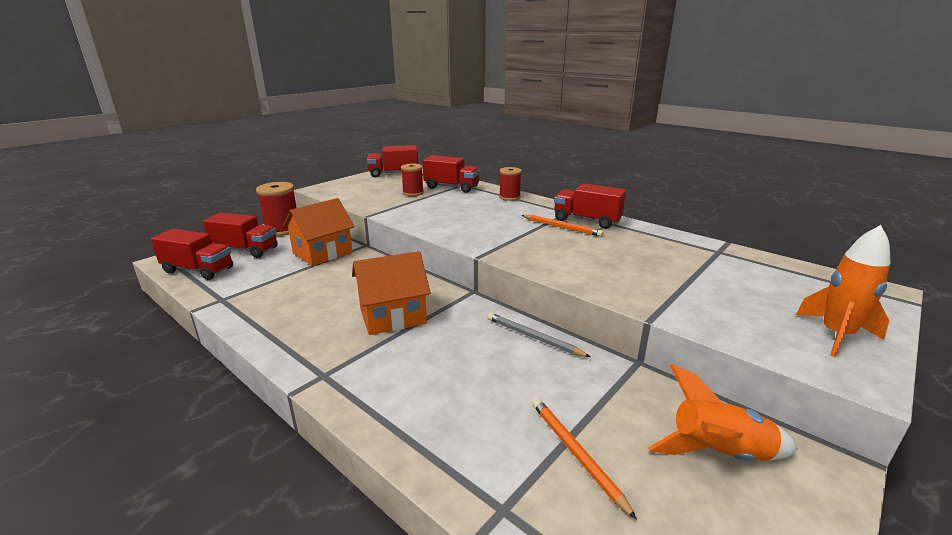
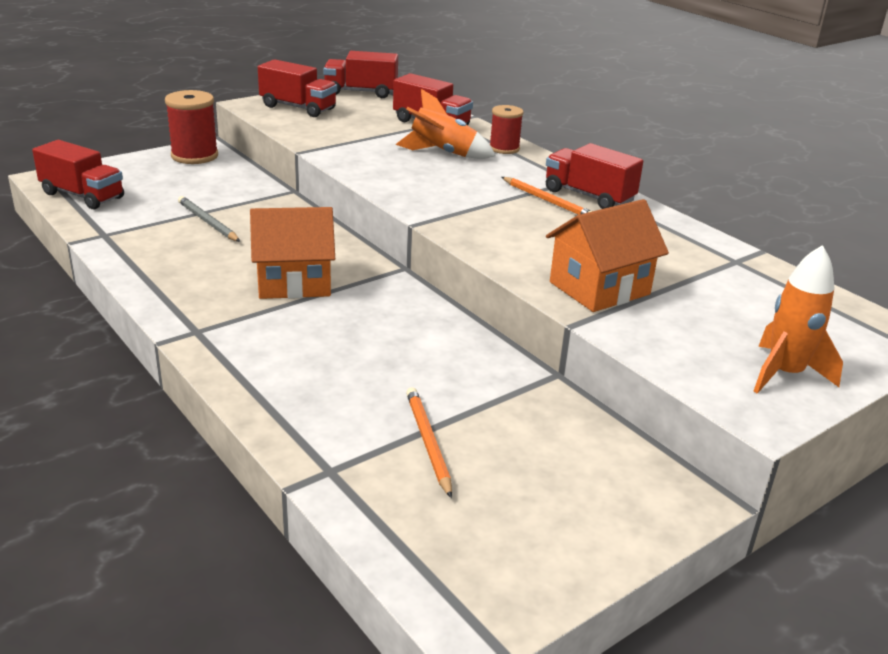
camera: 10 degrees right, 5 degrees up
(245, 250) = (142, 177): red truck -> red truck (298, 108)
(322, 253) = (236, 194): orange house -> orange house (599, 288)
(413, 193) = (374, 126): red spool -> none
(533, 337) = (448, 330): grey pencil -> grey pencil (207, 222)
(718, 453) = (580, 468): orange rocket -> orange rocket (443, 153)

